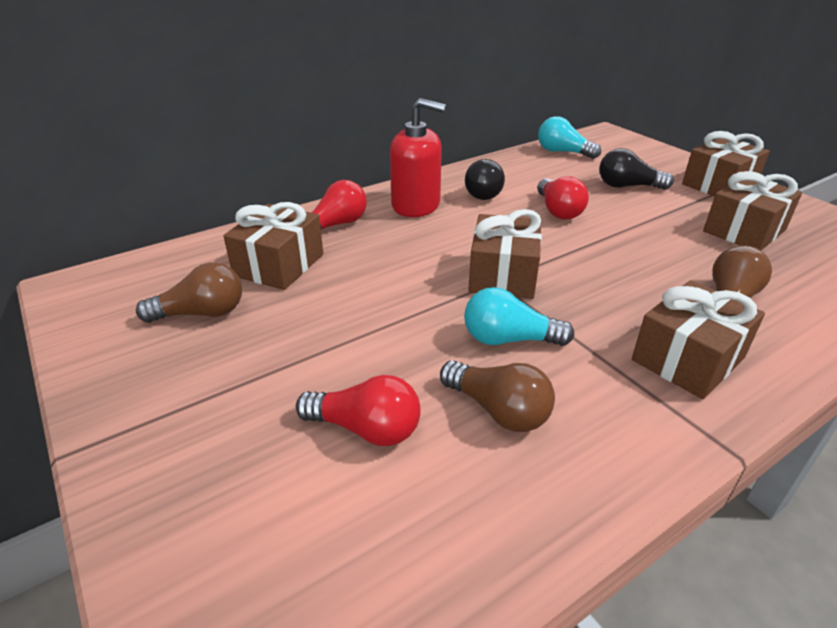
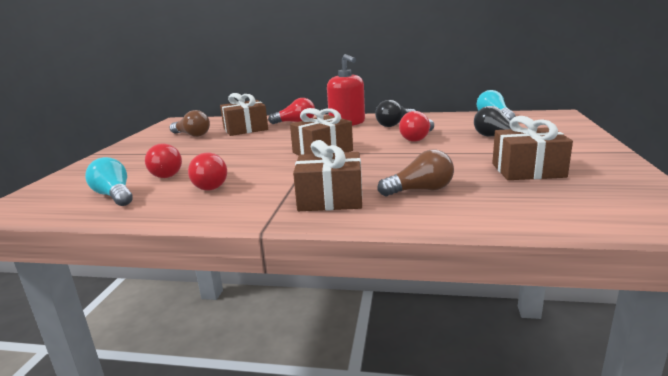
camera: 45 degrees right, 15 degrees down
(498, 410) = (212, 184): brown light bulb -> red light bulb
(509, 339) = (269, 169): turquoise light bulb -> turquoise light bulb (114, 196)
(719, 185) = (578, 149): brown gift -> none

